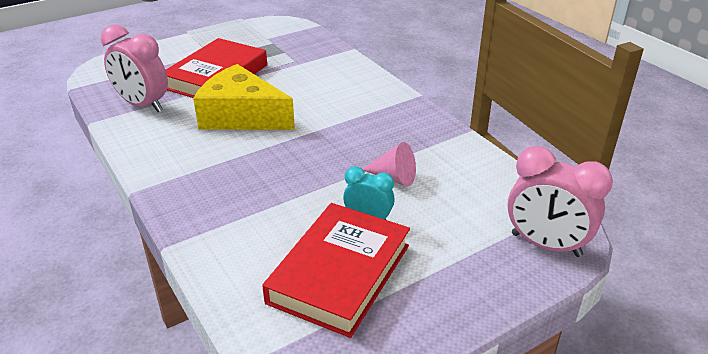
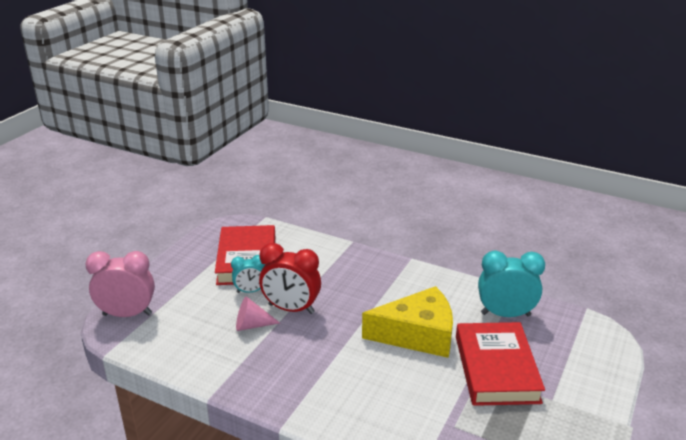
camera: 150 degrees right, 5 degrees down
(143, 105) = (505, 314): pink clock -> turquoise clock
(337, 180) = (291, 309): none -> red clock

